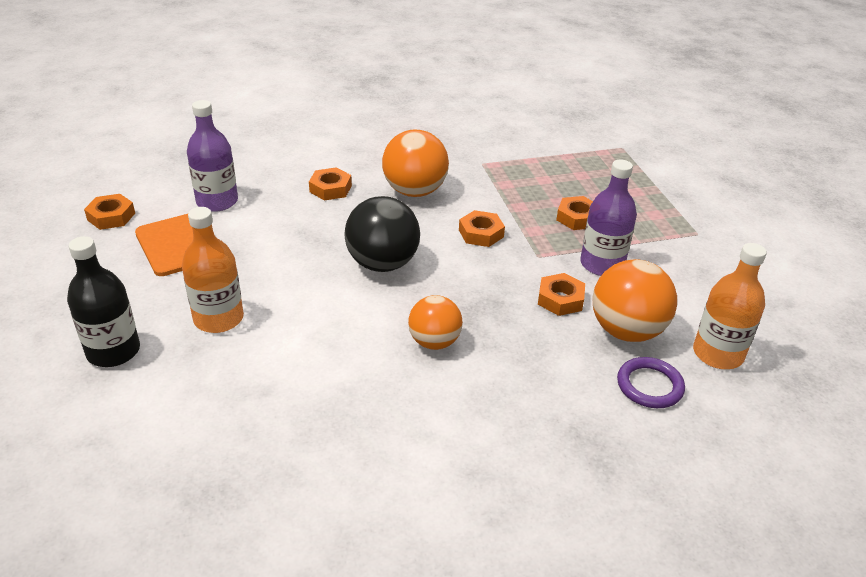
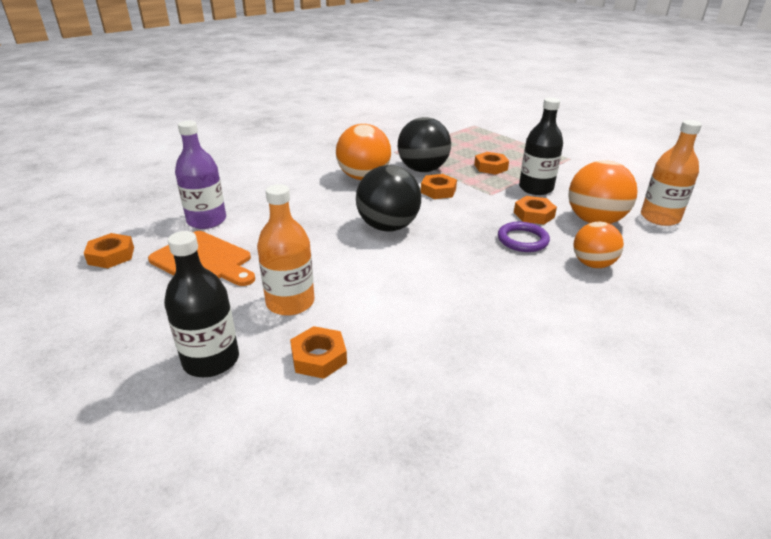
camera: 25 degrees left, 5 degrees down
(330, 189) = (297, 190): orange nut -> orange nut (319, 357)
(434, 342) = (480, 265): orange ball -> orange ball (592, 264)
(491, 199) = (422, 170): none -> black ball
(602, 264) = (535, 188): purple bottle -> black bottle
(649, 386) = (645, 247): purple ring -> purple ring (522, 240)

